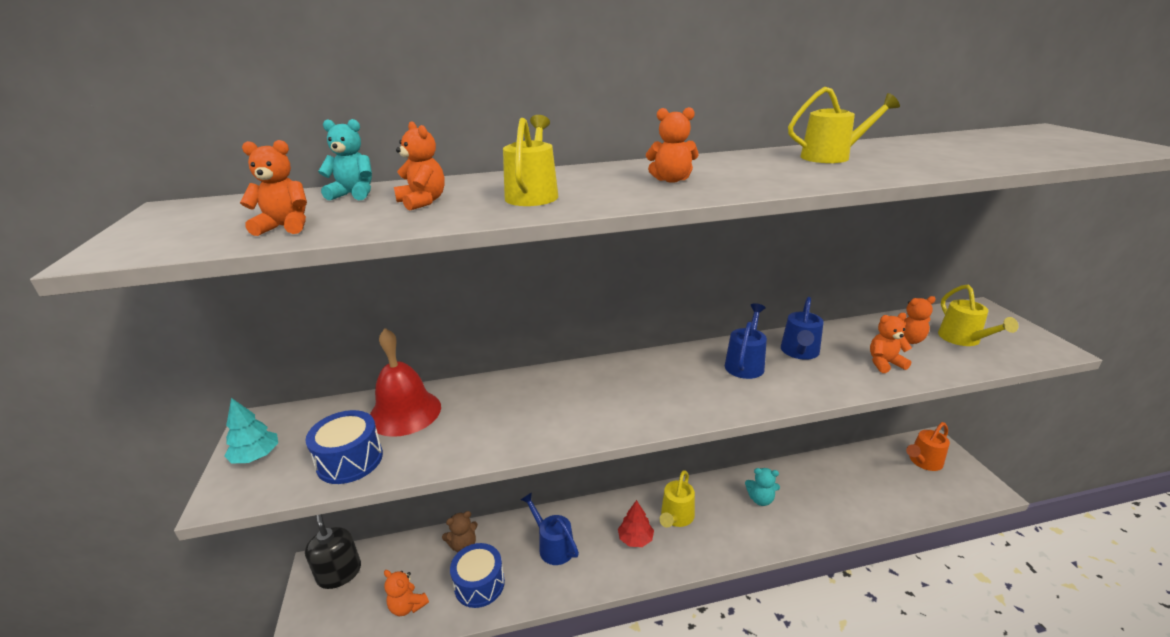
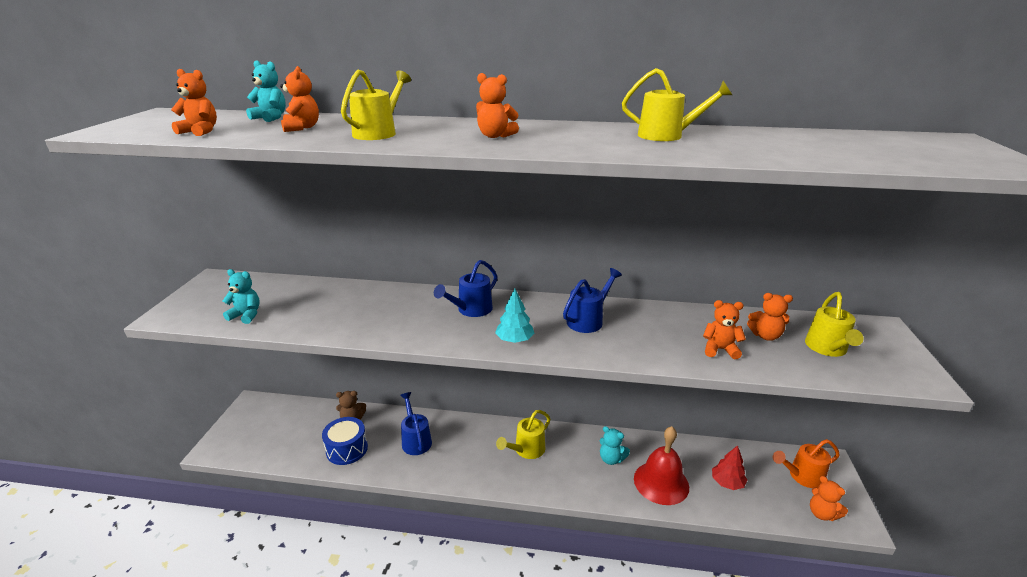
camera: 20 degrees right, 0 degrees up
(256, 456) = (196, 299): turquoise tree -> turquoise tree (514, 340)
(339, 573) = (261, 412): black soap dispenser -> none
(350, 460) = (246, 315): blue drum -> turquoise teddy bear
(405, 412) = (304, 294): red bell -> red bell (661, 482)
(407, 606) = (291, 447): orange teddy bear -> orange teddy bear (822, 513)
(635, 539) = (482, 455): red tree -> red tree (727, 482)
(799, 352) = (646, 323): blue watering can -> blue watering can (470, 310)

